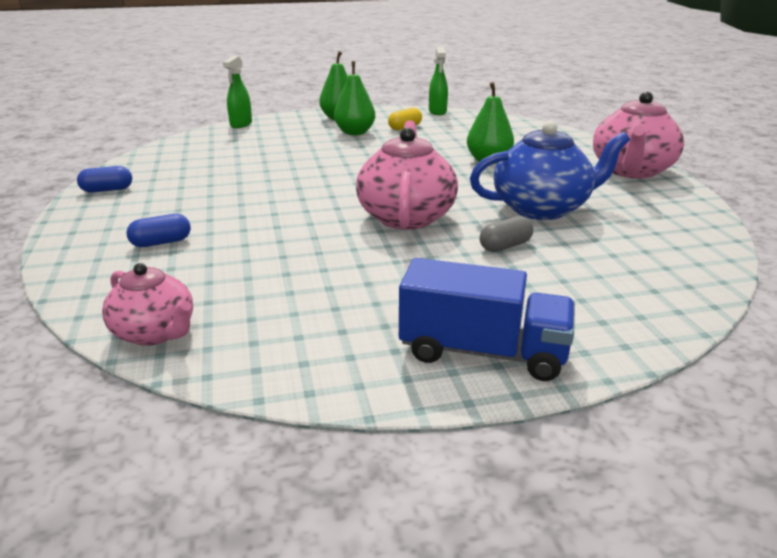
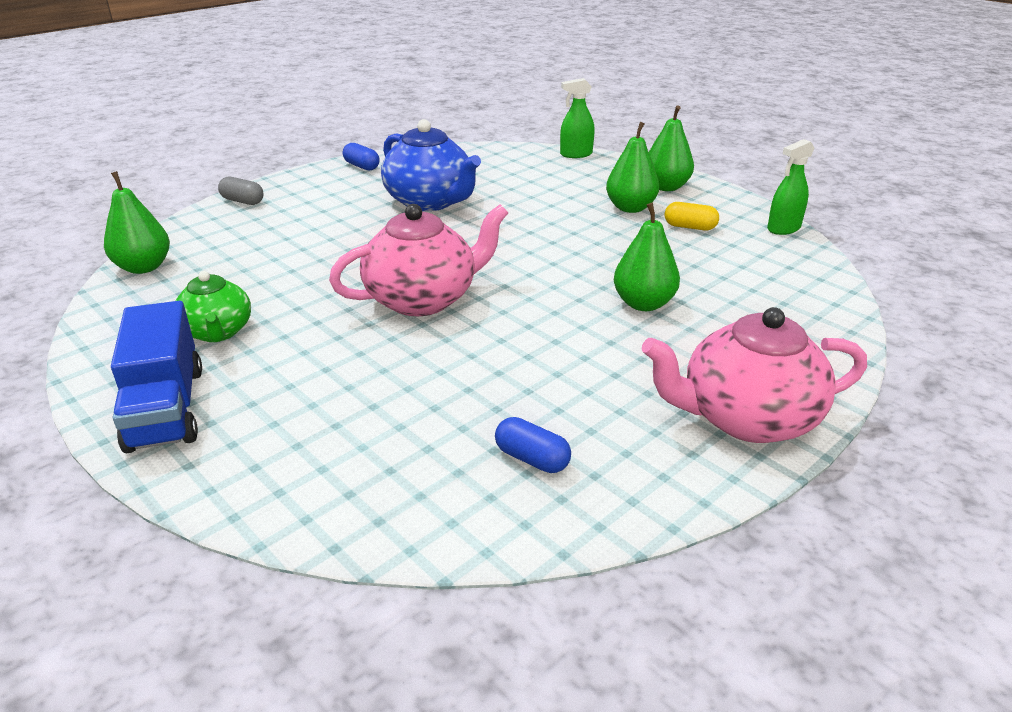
camera: 60 degrees right, 5 degrees up
(155, 333) = (144, 267): pink teapot -> green pear
(161, 242) = (282, 219): blue capsule -> blue capsule (532, 458)
(364, 308) = (217, 332): none -> green teapot
(505, 246) = (394, 371): grey capsule -> grey capsule (242, 201)
(542, 208) = (523, 373): blue teapot -> blue teapot (430, 202)

